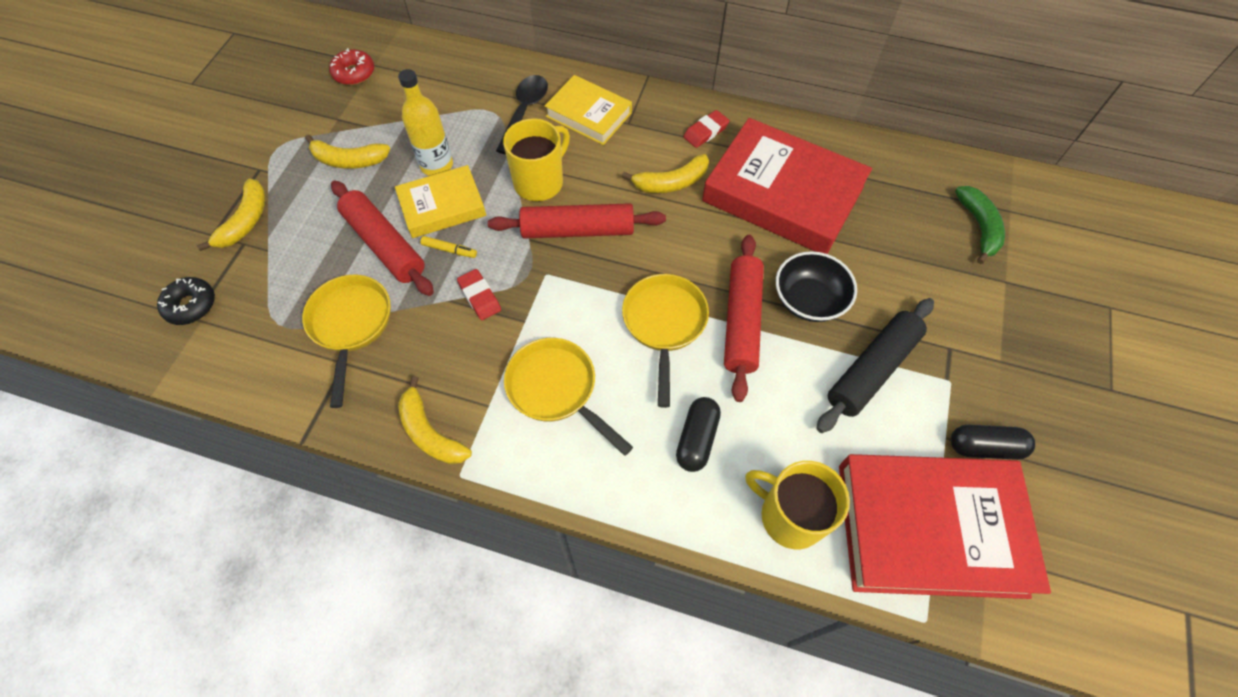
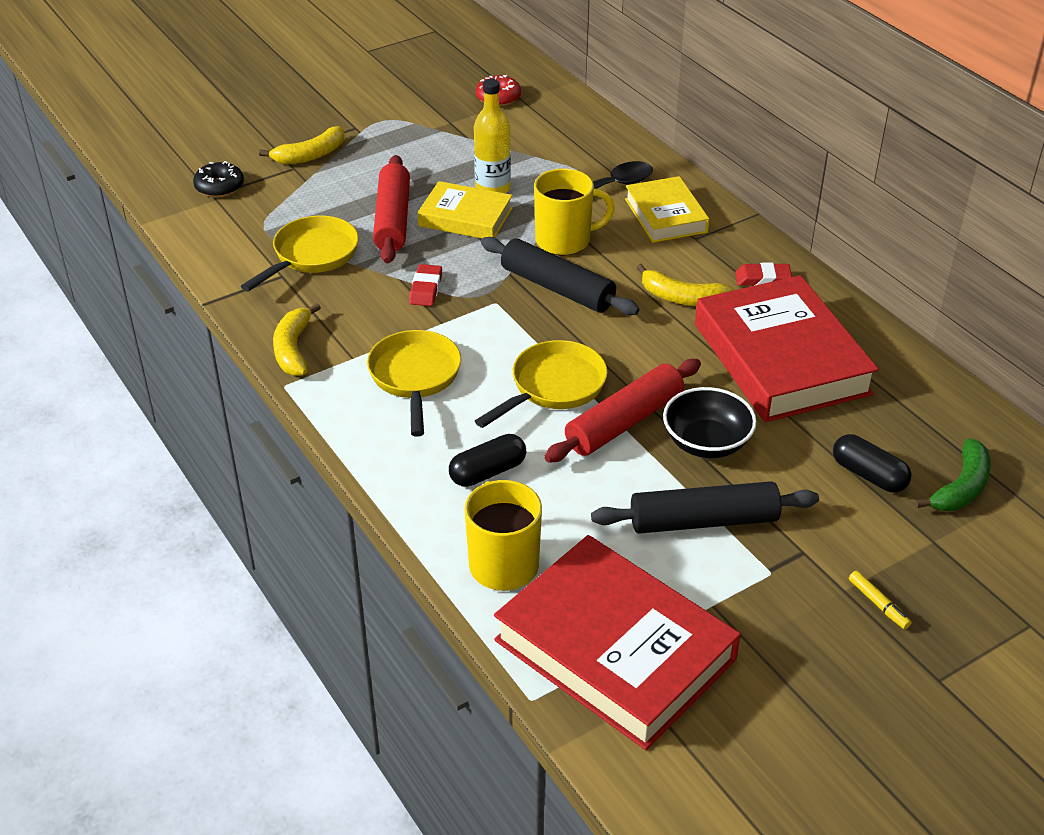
camera: 40 degrees right, 20 degrees down
(349, 160) = (428, 153): yellow banana -> none
(449, 250) = (438, 248): yellow marker -> yellow marker (878, 604)
(577, 230) = (557, 288): red rolling pin -> black rolling pin
(984, 447) = (742, 634): black capsule -> black capsule (869, 475)

